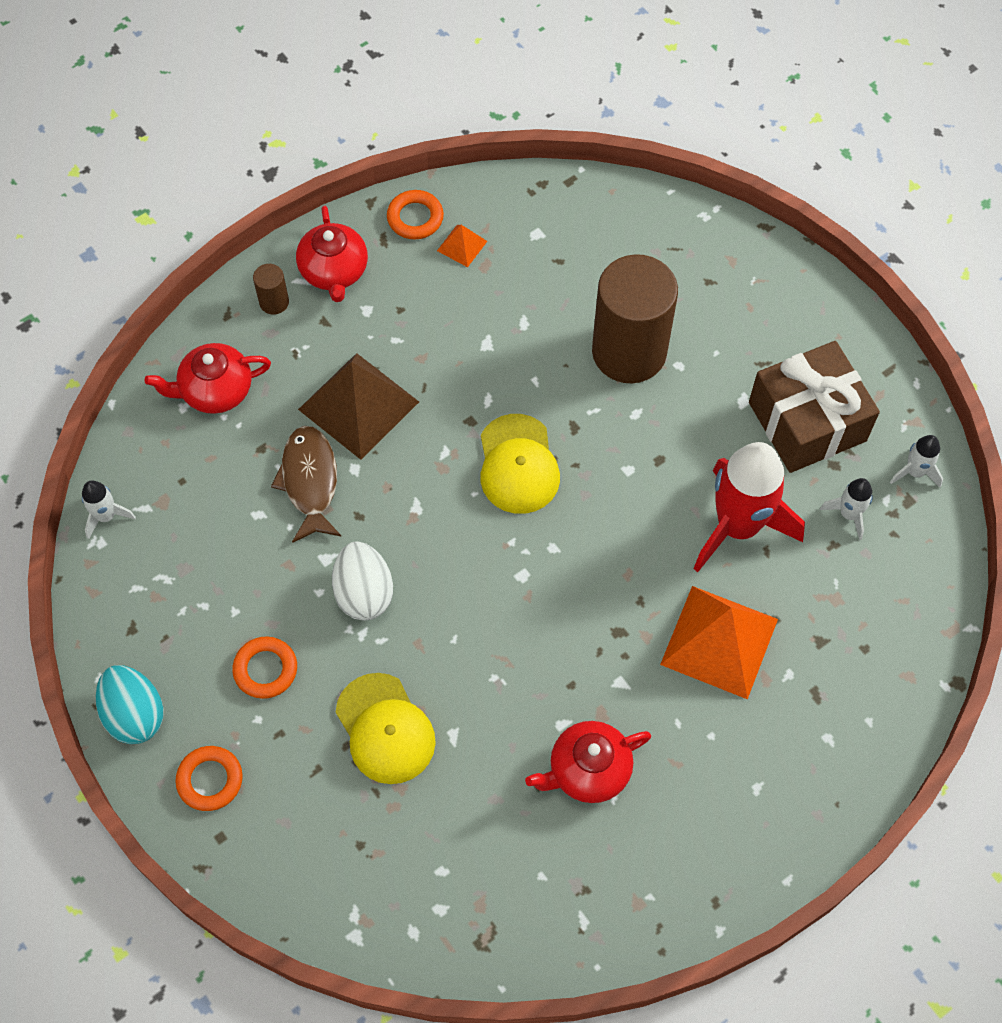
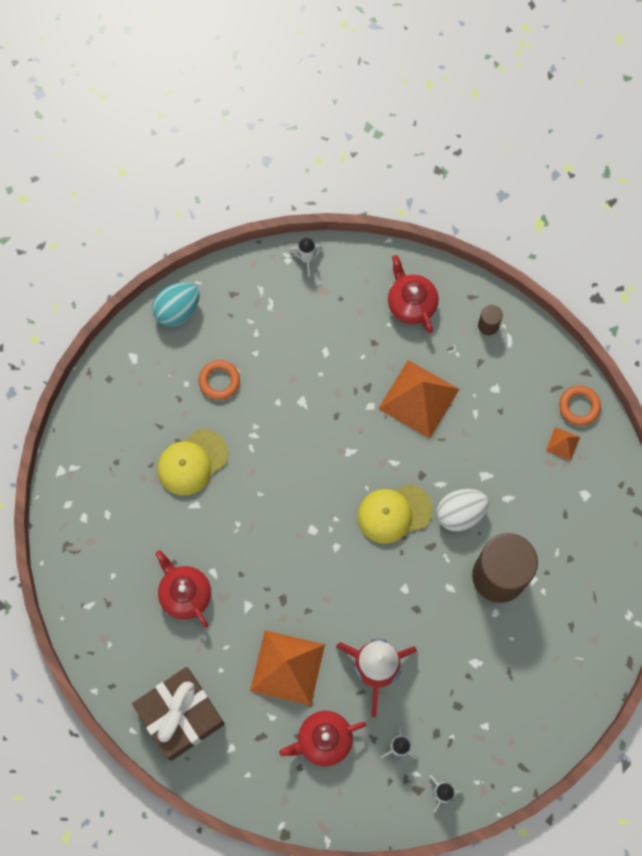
camera: 80 degrees right, 10 degrees up
(210, 780) = (143, 364): orange ring -> none
(309, 481) = (355, 379): brown fish -> none
(334, 272) = (521, 360): red teapot -> red teapot (323, 740)
(358, 405) = (418, 399): brown pyramid -> orange pyramid
(364, 593) = (282, 430): white egg -> white egg (460, 513)
(807, 421) = (467, 710): brown gift -> brown gift (181, 715)

